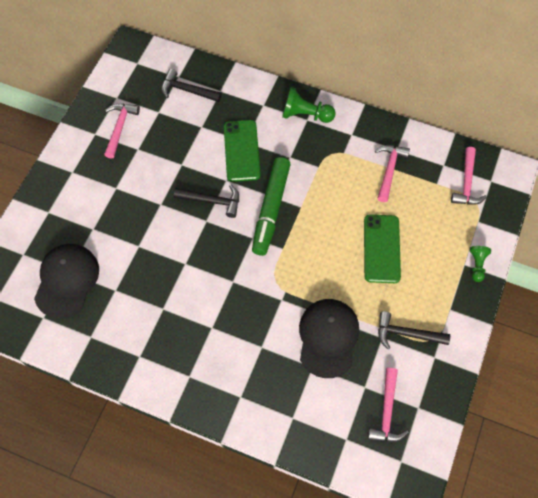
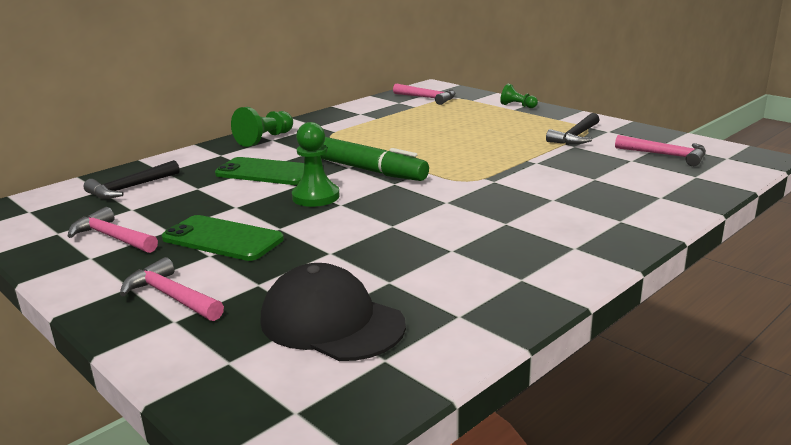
camera: 65 degrees left, 40 degrees down
(212, 201) = (315, 197): black hammer -> green pawn
(328, 338) = (560, 167): black cap -> none
(381, 248) = (468, 132): green phone -> green phone (222, 239)
(389, 170) = (380, 119): pink hammer -> pink hammer (171, 297)

